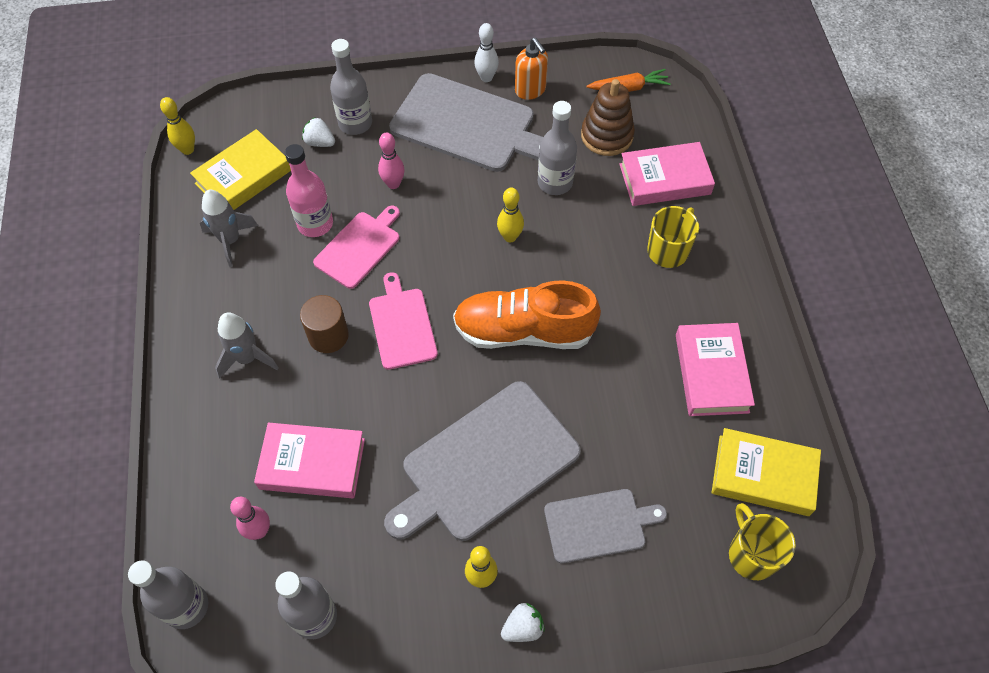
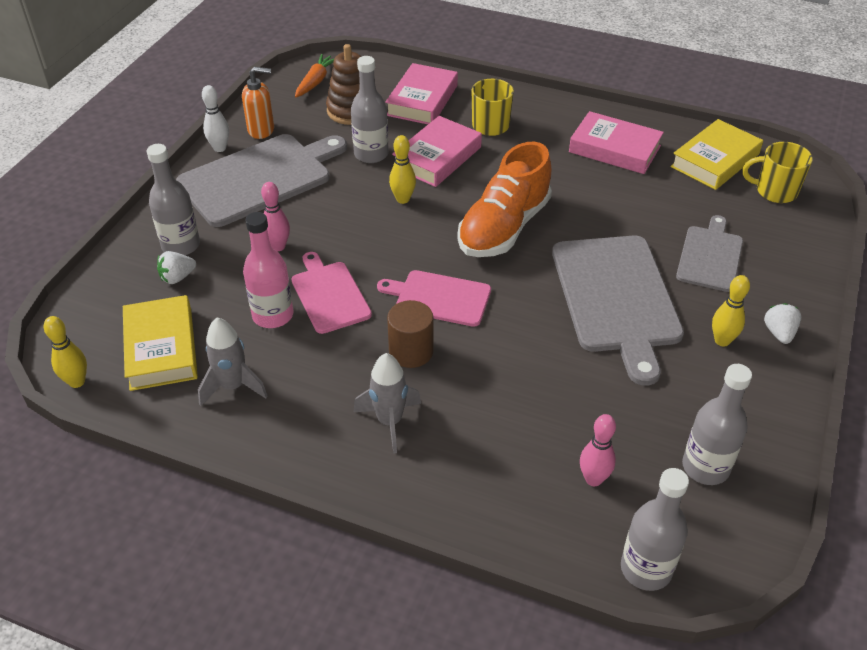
camera: 60 degrees left, 15 degrees down
(312, 464) = (544, 413): pink book -> pink book (437, 157)

